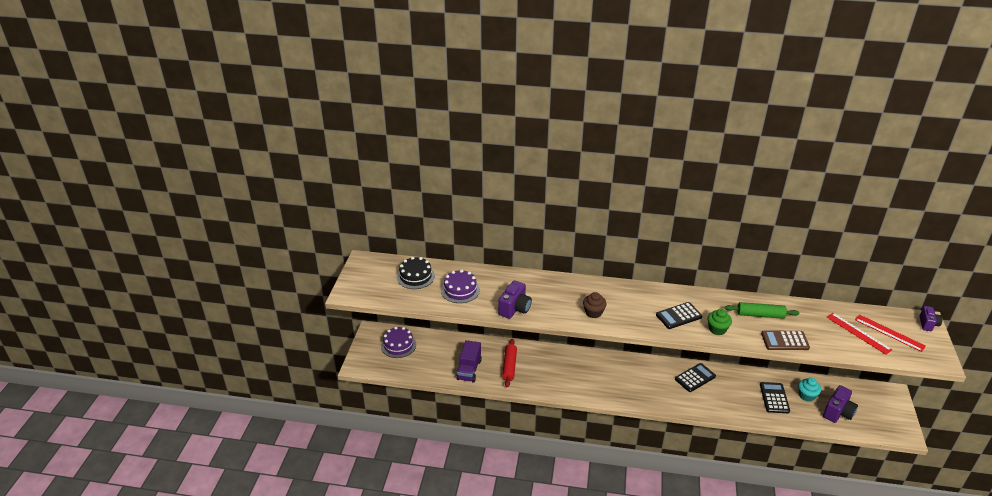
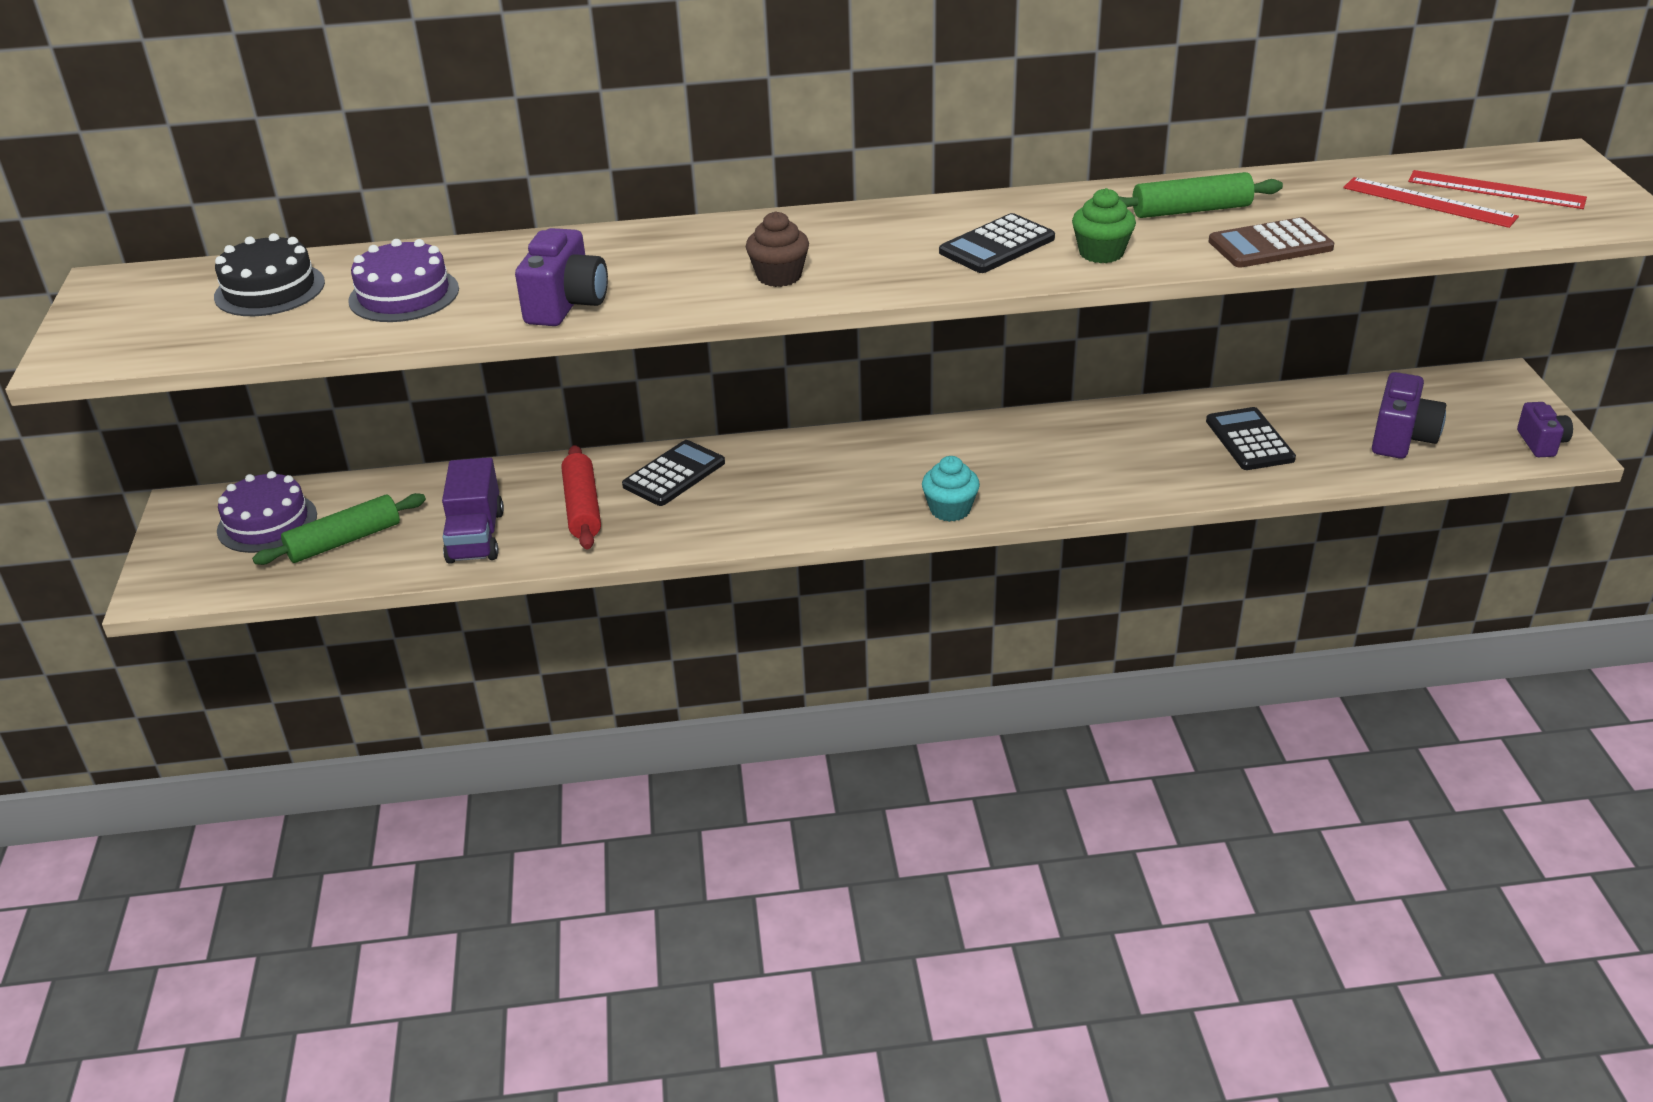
camera: 15 degrees left, 0 degrees up
(423, 360) = (344, 541): none -> green rolling pin
(695, 378) = (1052, 439): black calculator -> black calculator (674, 474)
(806, 395) = (1319, 421): turquoise cupcake -> turquoise cupcake (950, 509)
(928, 324) = (1569, 161): purple camera -> purple camera (1541, 443)

